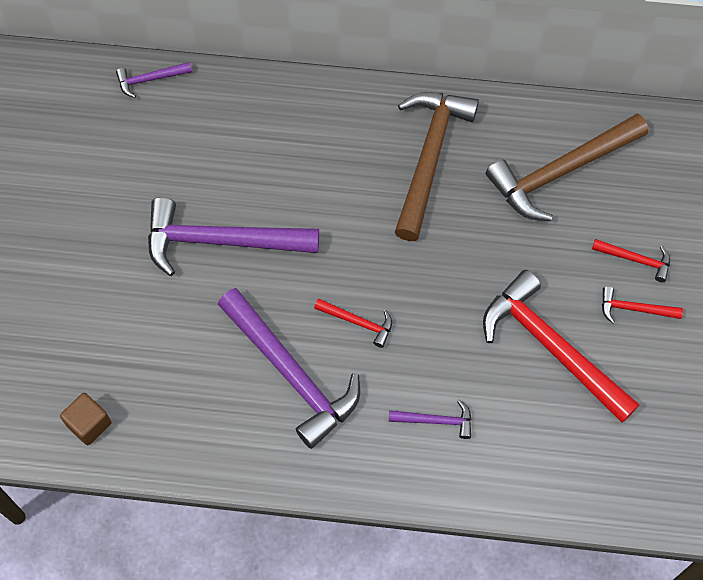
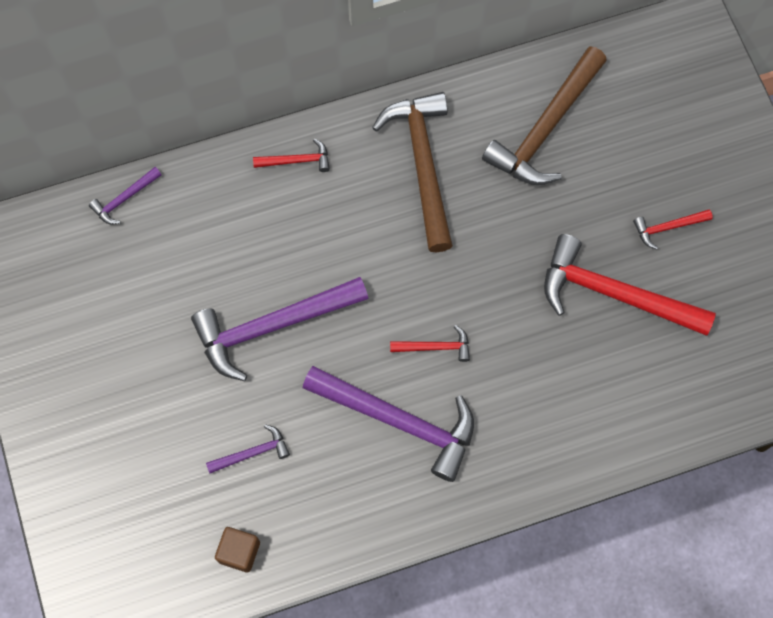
camera: 25 degrees left, 5 degrees up
(436, 421) = (547, 406): purple hammer -> purple hammer (252, 453)
(635, 260) = (648, 182): red hammer -> red hammer (297, 161)

